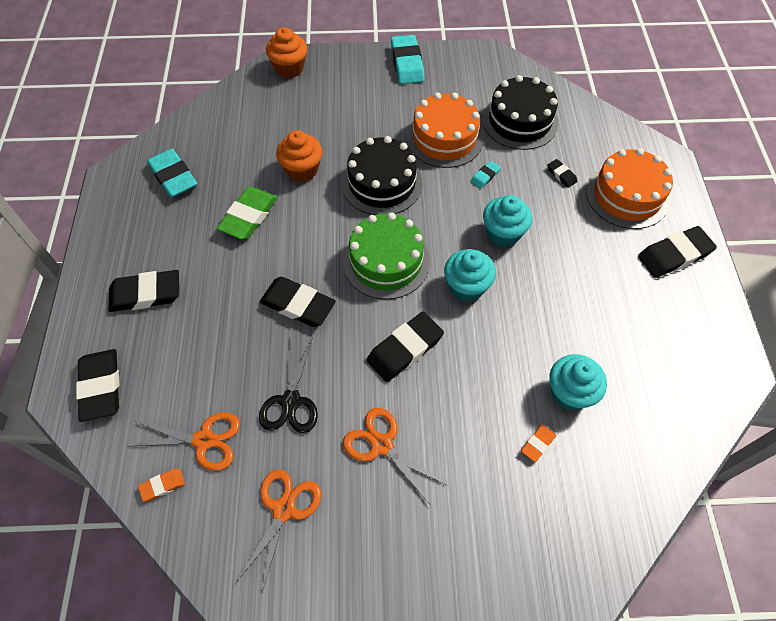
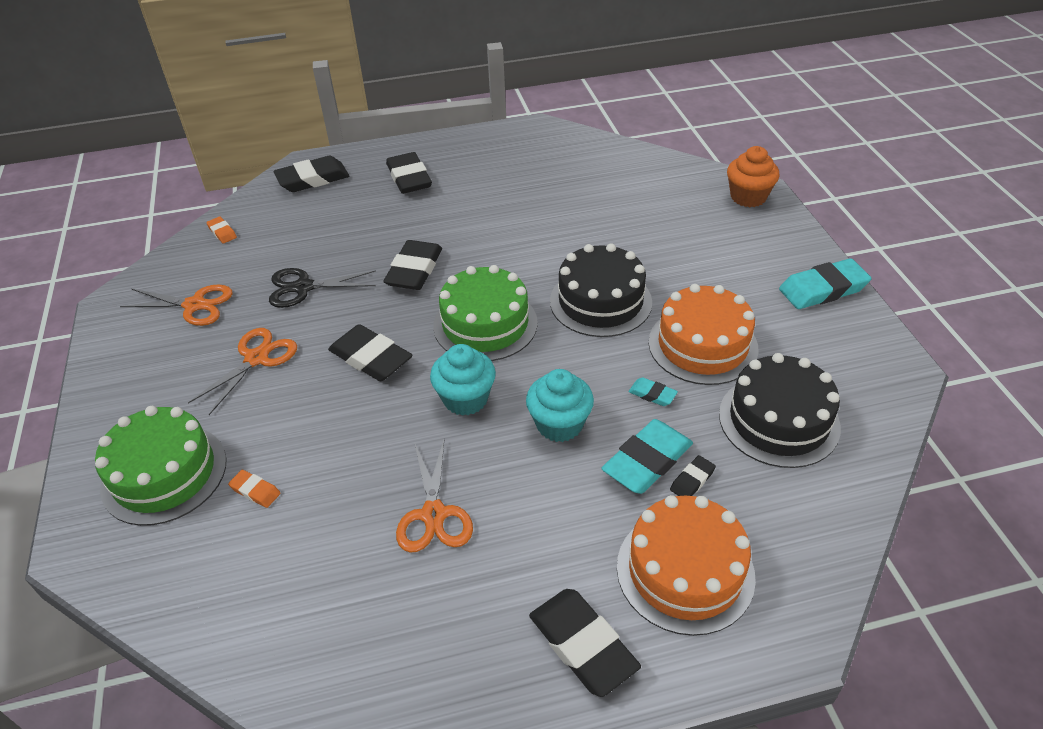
camera: 80 degrees right, 15 degrees down
(173, 176) = (551, 159): turquoise eraser -> turquoise eraser (647, 461)
(204, 440) = (263, 244): orange scissors -> orange scissors (433, 514)
(249, 216) = (517, 215): green eraser -> none
(302, 170) = (595, 237): orange cupcake -> none
(509, 522) = (164, 474): none -> green cake
(570, 392) = (325, 518): turquoise cupcake -> none

